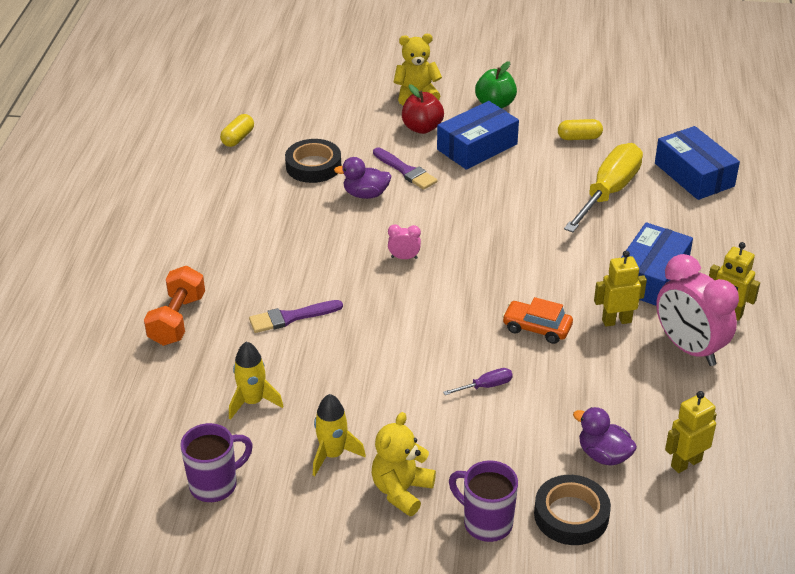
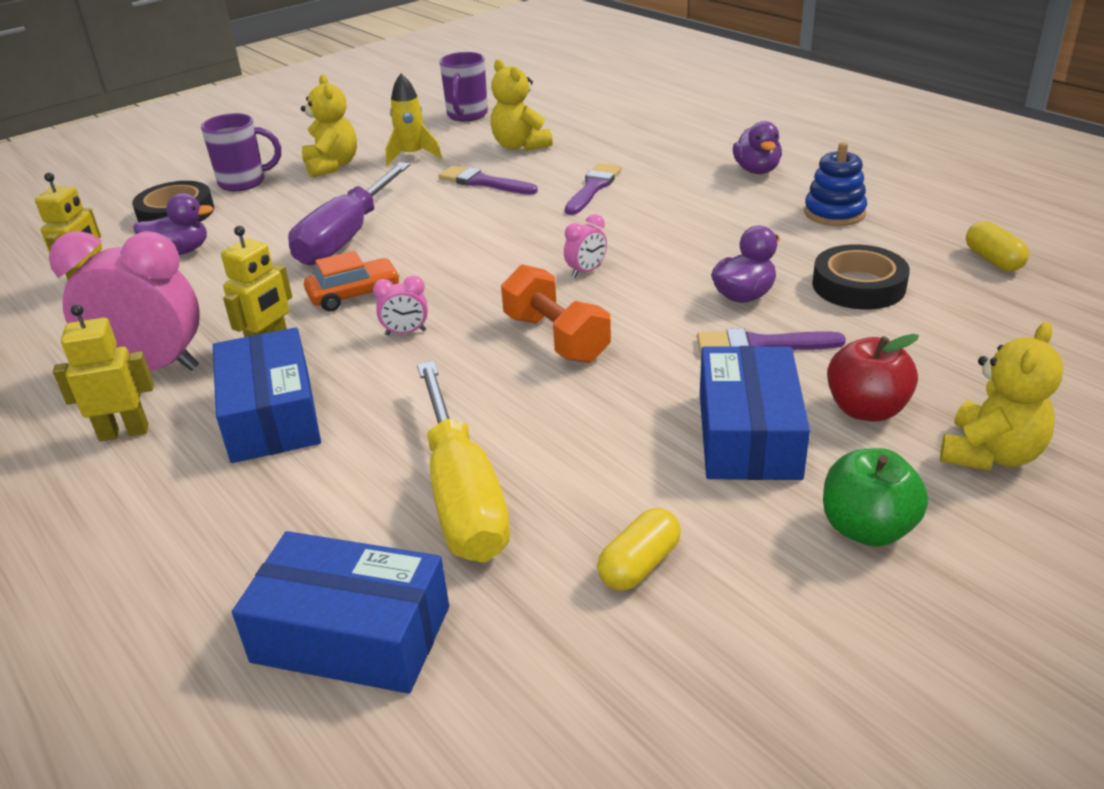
camera: 135 degrees right, 5 degrees down
(177, 320) = (671, 145): orange dumbbell -> orange dumbbell (556, 338)
(189, 260) = (756, 170): none -> purple duck
(228, 205) = (834, 213): none -> blue stacking toy
(253, 402) = (520, 146): yellow rocket -> yellow teddy bear
(338, 377) = (483, 182): none -> purple brush
(485, 386) = (347, 236): purple screwdriver -> purple screwdriver, size x2.44
(540, 282) = (406, 332): none -> pink clock

